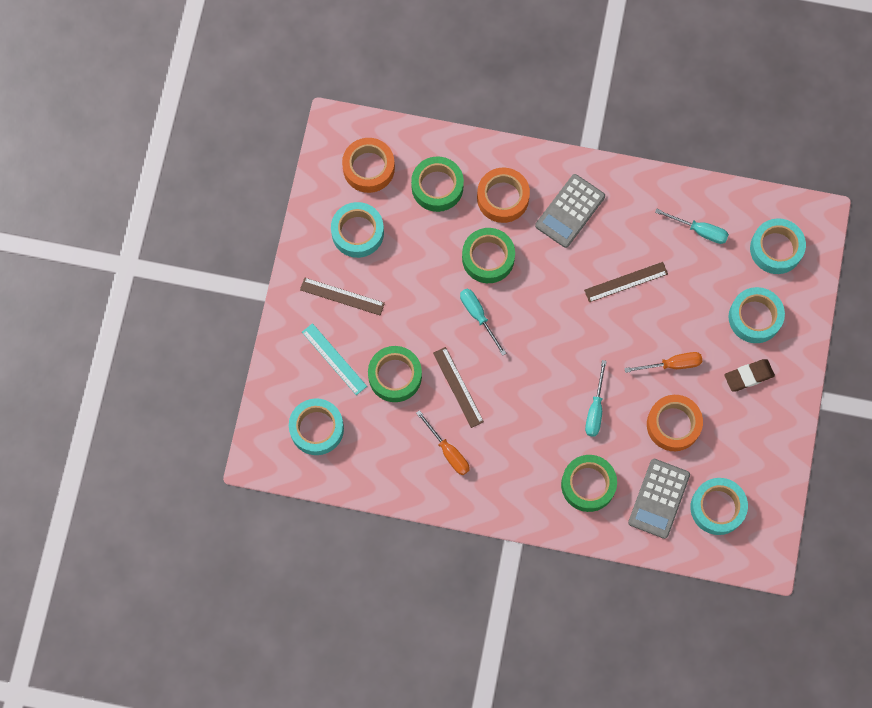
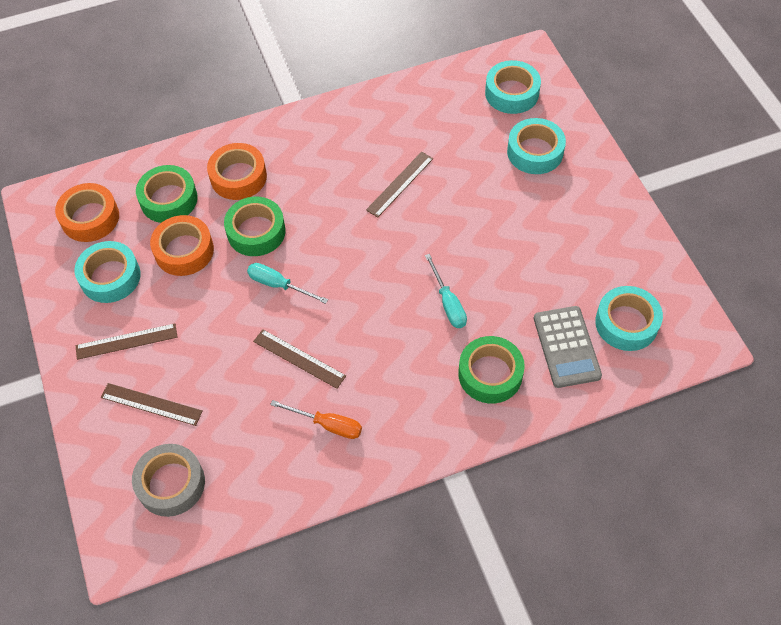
camera: 30 degrees left, 15 degrees down
(317, 428) = (171, 483): turquoise tape -> grey tape
(334, 359) = (151, 404): turquoise ruler -> brown ruler
(395, 376) = (226, 384): green tape -> none
(570, 211) = (309, 156): grey calculator -> none
(672, 364) = (491, 227): orange screwdriver -> none
(673, 425) = (530, 275): orange tape -> orange tape (184, 251)
(699, 231) = (436, 113): turquoise screwdriver -> none
(748, 376) = (566, 199): brown eraser -> none

